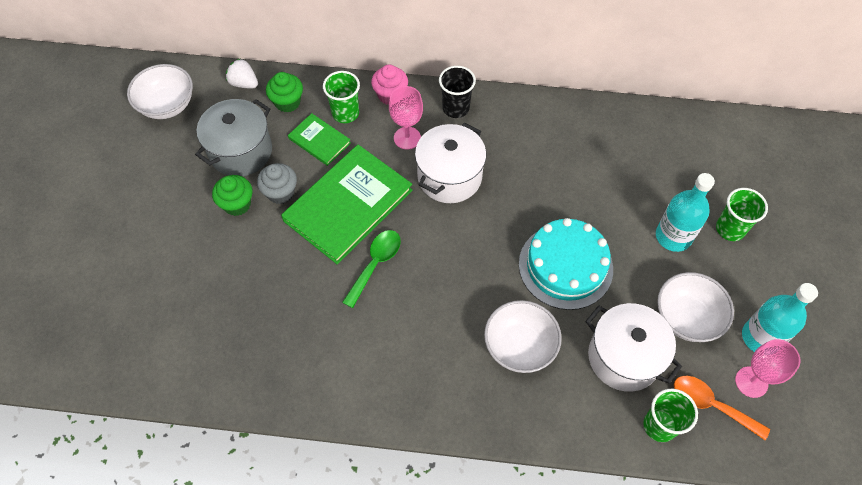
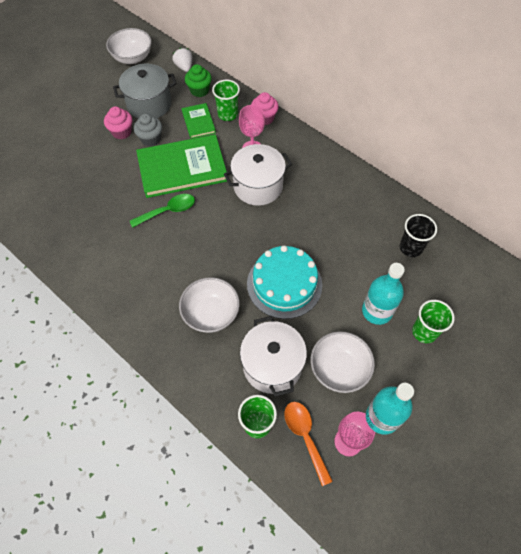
camera: 35 degrees right, 0 degrees up
(237, 204) = (122, 132): green cupcake -> pink cupcake
(455, 108) = (298, 147): black cup -> black cup (410, 248)

